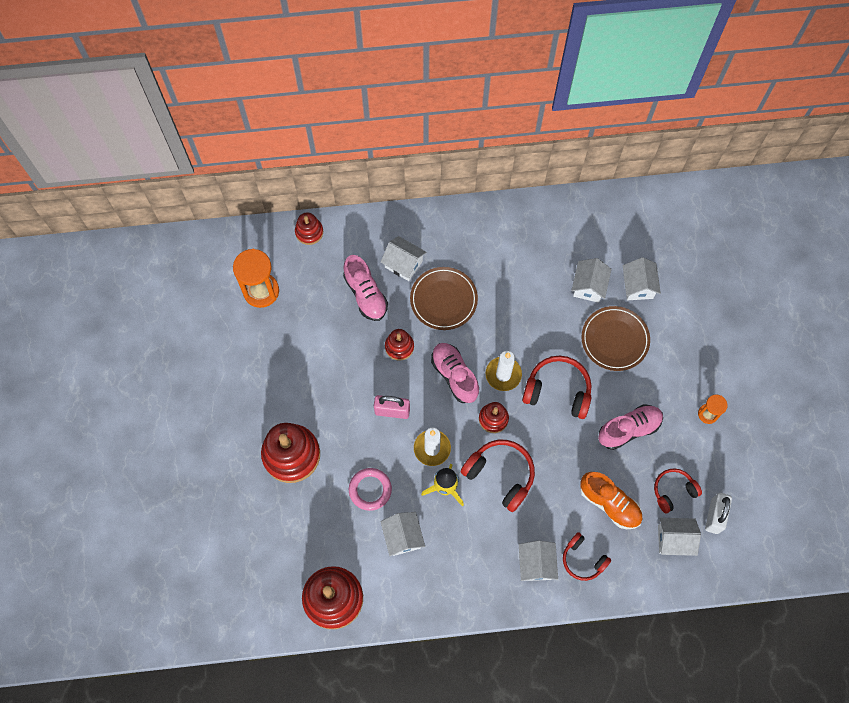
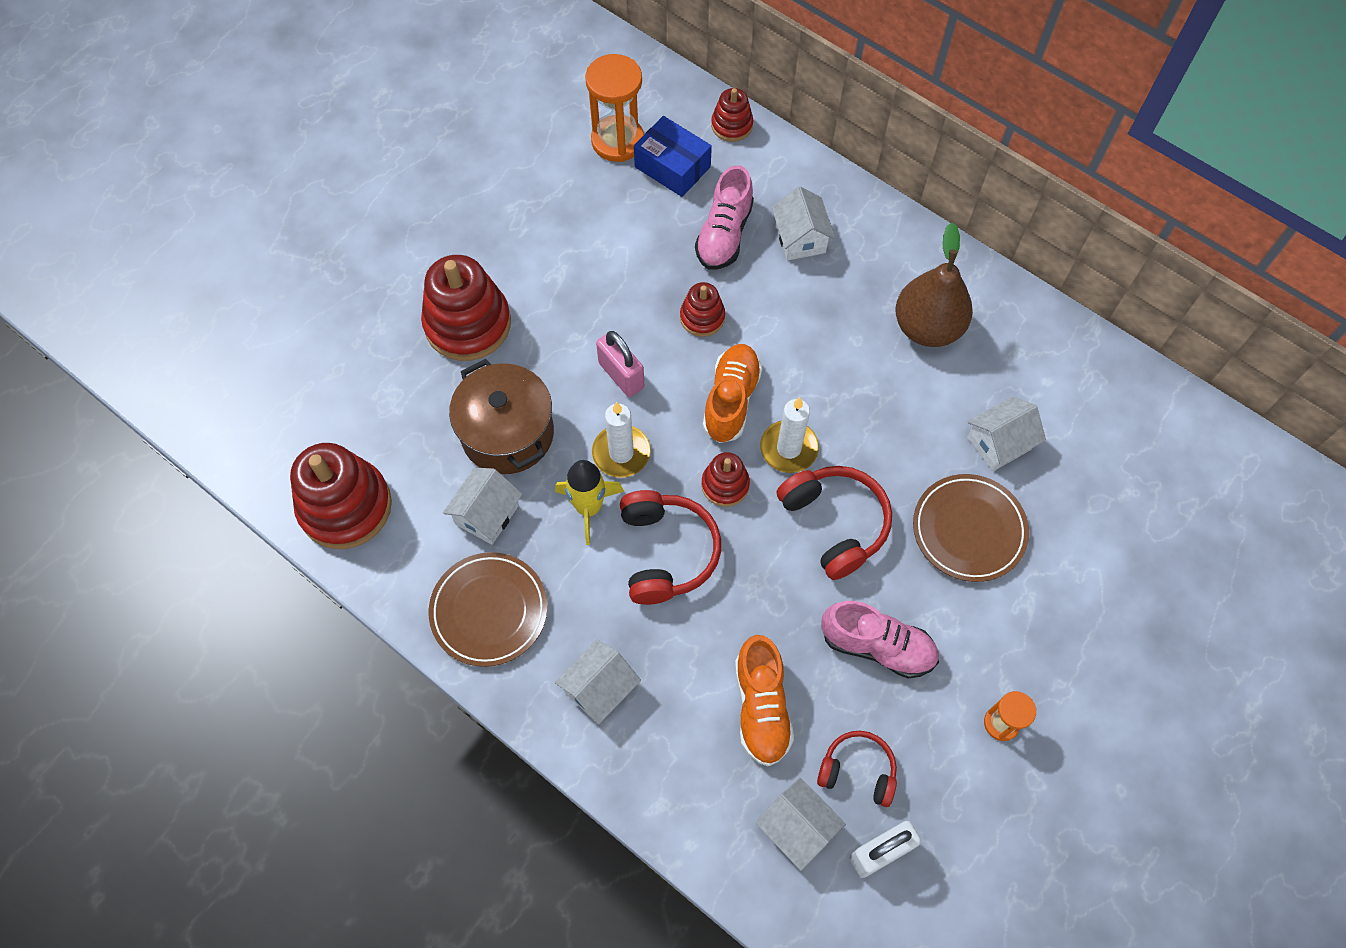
camera: 45 degrees right, 5 degrees down
(303, 281) = (672, 167): none -> blue box
(370, 490) = (507, 433): pink ring -> brown pot
(443, 300) = (805, 312): brown plate -> brown plate (489, 611)
(454, 375) = (731, 400): pink shoe -> orange shoe
(505, 257) = (927, 327): none -> brown pear
(583, 559) = (659, 739): red headphones -> none
(638, 286) = (1064, 496): white house -> none

